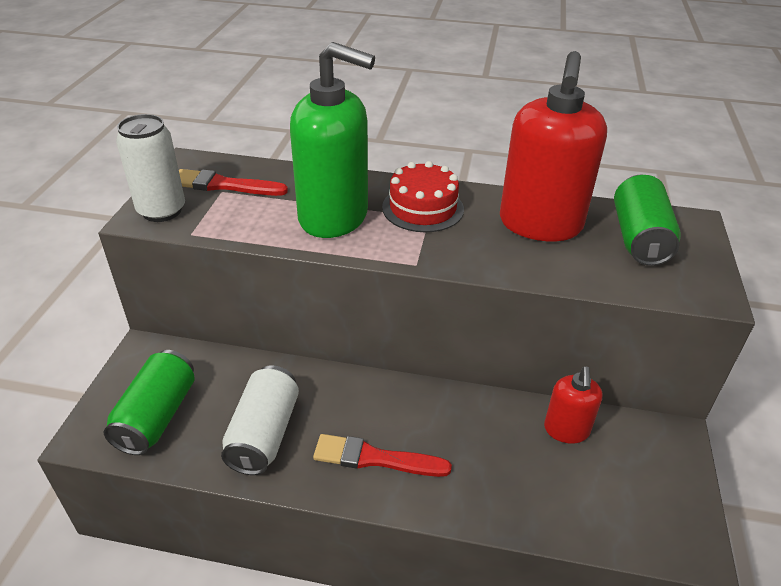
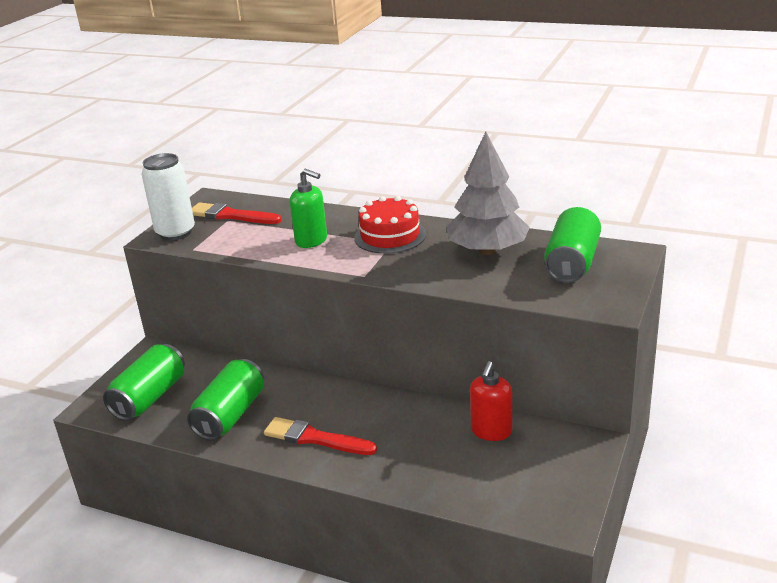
camera: 15 degrees right, 10 degrees down
(264, 434) = (230, 415): white can -> green can
(334, 217) = (311, 240): green soap dispenser -> green soap dispenser, size x0.52
(540, 224) = (487, 250): red soap dispenser -> grey tree

